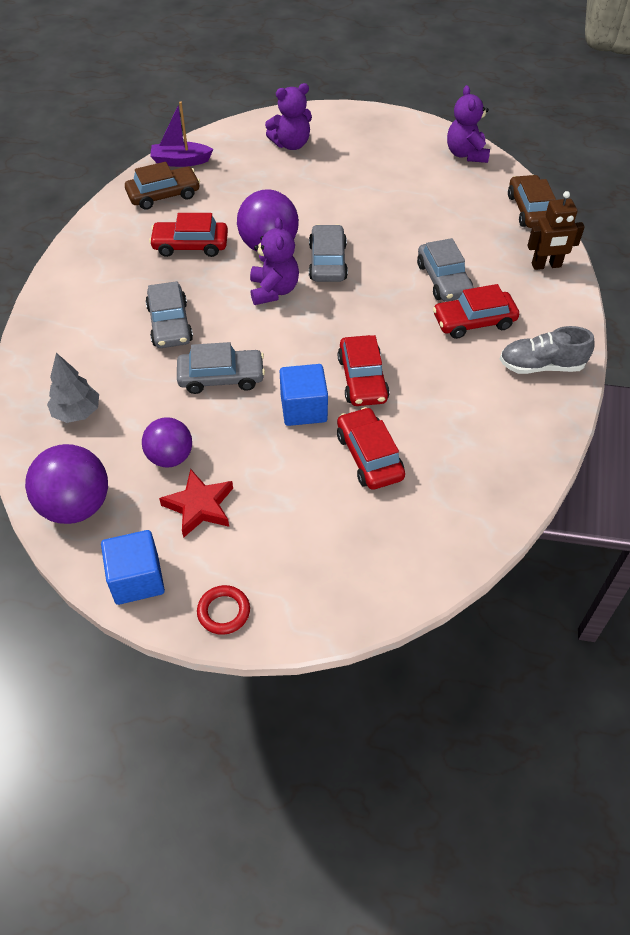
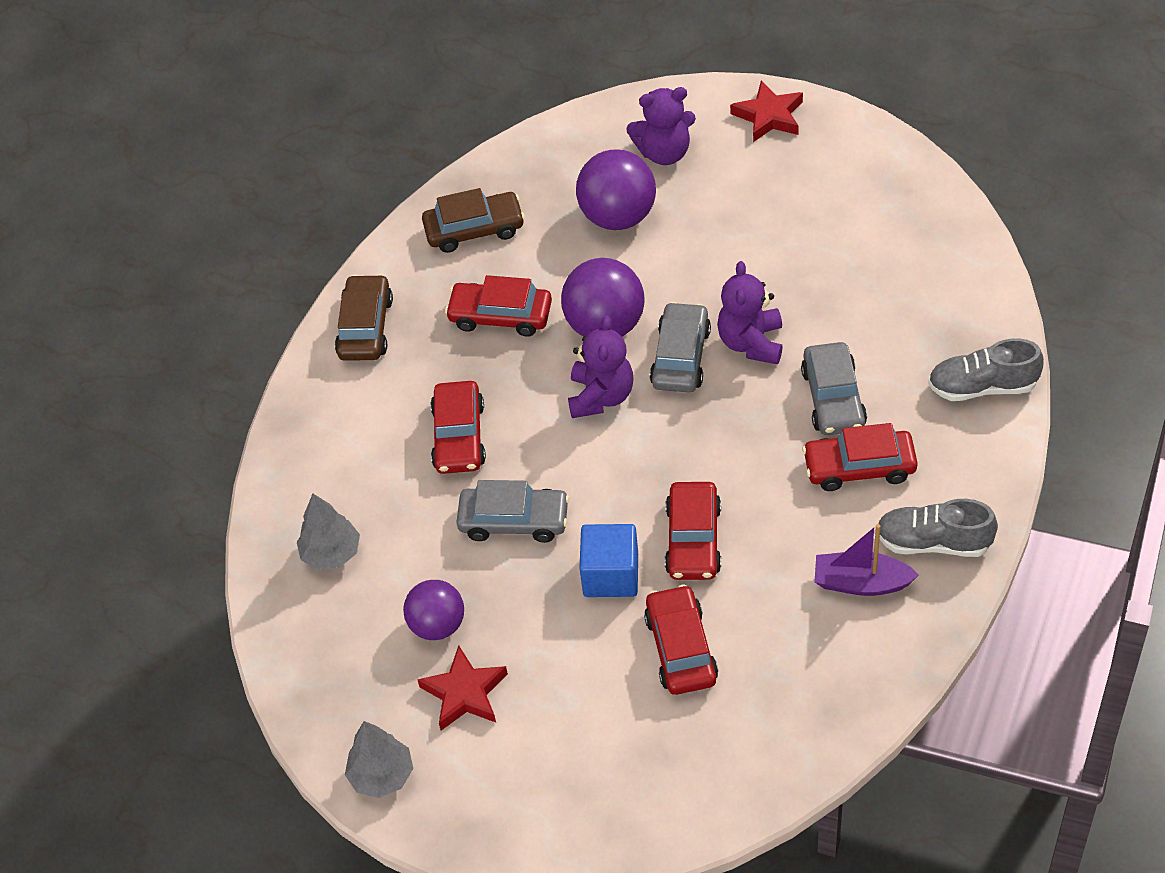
camera: 15 degrees right, 0 degrees up
(76, 506) = (320, 677): purple ball -> purple ball (618, 216)
(137, 579) = (382, 776): blue cube -> grey tree
(170, 324) = (459, 436): grey car -> red car
(181, 161) = (504, 173): purple boat -> purple boat (861, 583)
(223, 612) = (475, 825): red ring -> none
(358, 121) = (769, 116): none -> red star
(466, 154) = (915, 187): purple teddy bear -> purple teddy bear (751, 343)
(530, 210) = (984, 292): brown car -> brown car (365, 327)
(546, 265) = (982, 387): brown robot -> grey shoe

